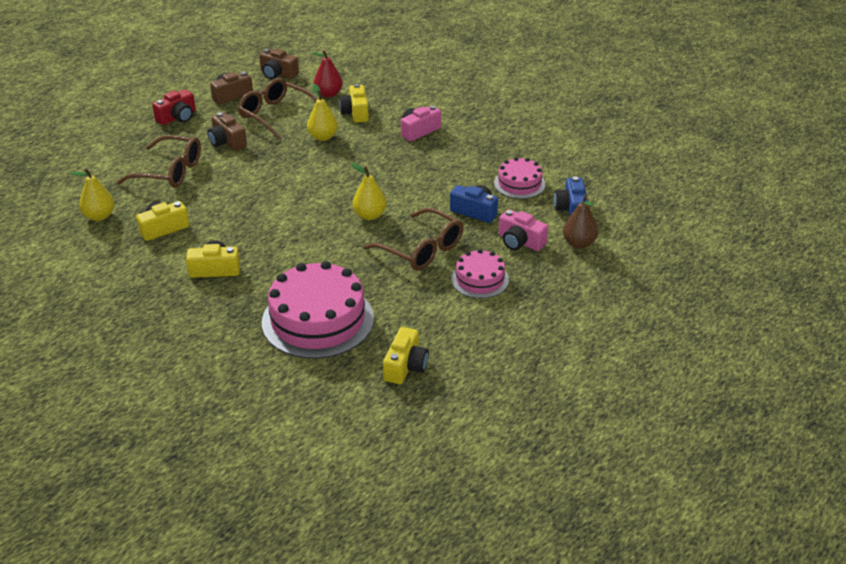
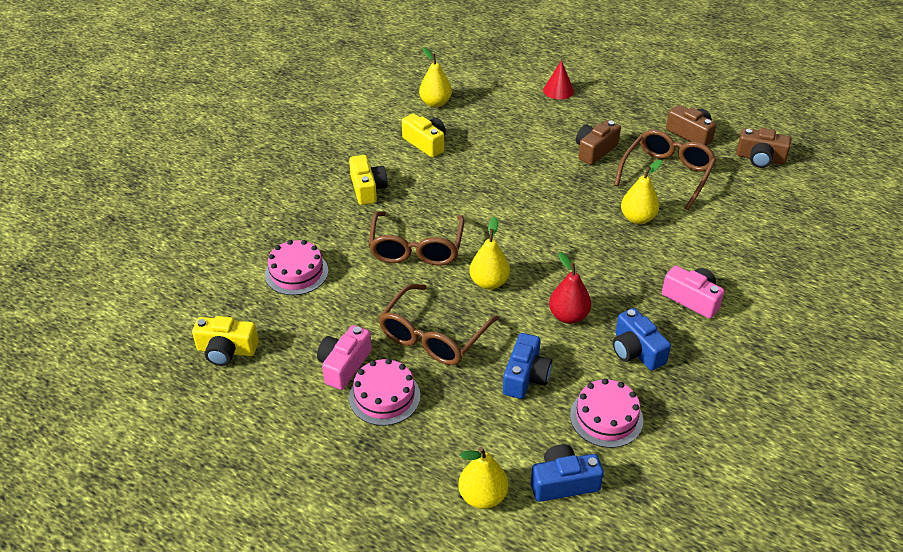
camera: 80 degrees right, 5 degrees up
(127, 146) = (558, 90): none -> red cone
(170, 172) = (523, 126): brown glasses -> brown glasses (416, 248)
(177, 117) = (626, 109): red camera -> none
(278, 74) = (760, 158): brown camera -> brown camera turned 90 degrees counterclockwise
(318, 320) = (296, 273): pink cake -> pink cake, size x0.54
(328, 94) = (738, 206): red pear -> red pear (568, 316)
(355, 113) = (706, 236): yellow camera -> none
(462, 162) = (636, 351): none -> blue camera
(520, 242) = (471, 430): pink camera -> pink camera (344, 365)
(579, 243) = (482, 496): brown pear -> yellow pear

